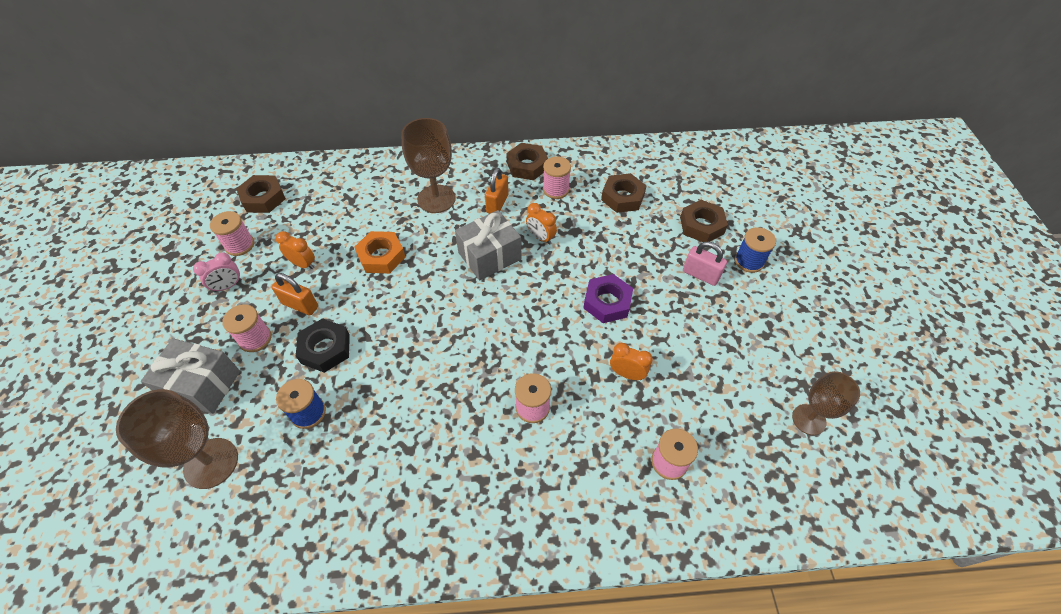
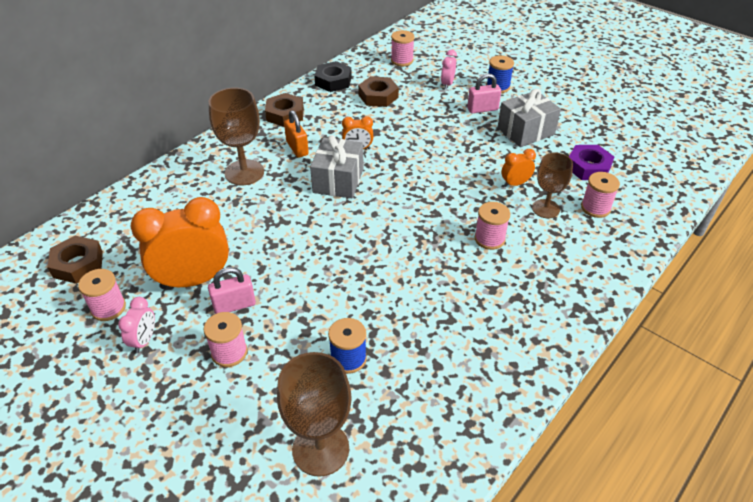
camera: 45 degrees left, 10 degrees down
(202, 385) = (230, 414): grey gift -> grey gift (525, 131)
(300, 305) = (234, 305): orange padlock -> pink padlock
(303, 264) = (193, 280): orange clock -> orange clock, size x2.15
(325, 349) = (300, 315): black nut -> black nut (333, 81)
(381, 256) = (255, 232): orange nut -> none
(556, 190) = (327, 117): pink spool -> pink spool (402, 60)
(607, 302) = (451, 156): purple nut -> purple nut (588, 167)
(701, 225) = (447, 84): brown nut -> pink clock
(808, 419) = (626, 140): brown goblet -> brown goblet (545, 209)

